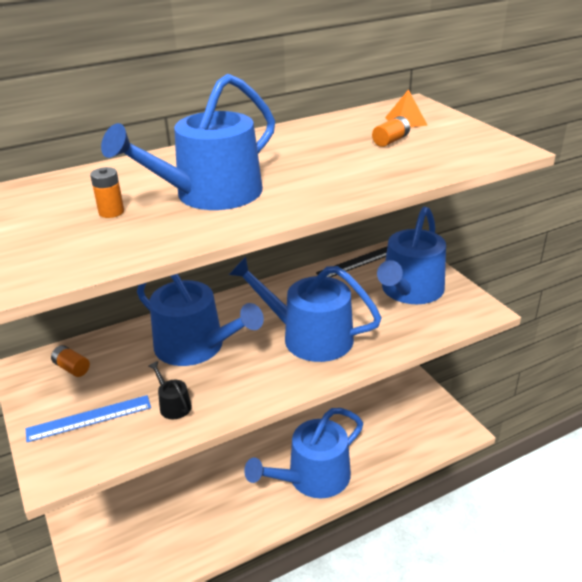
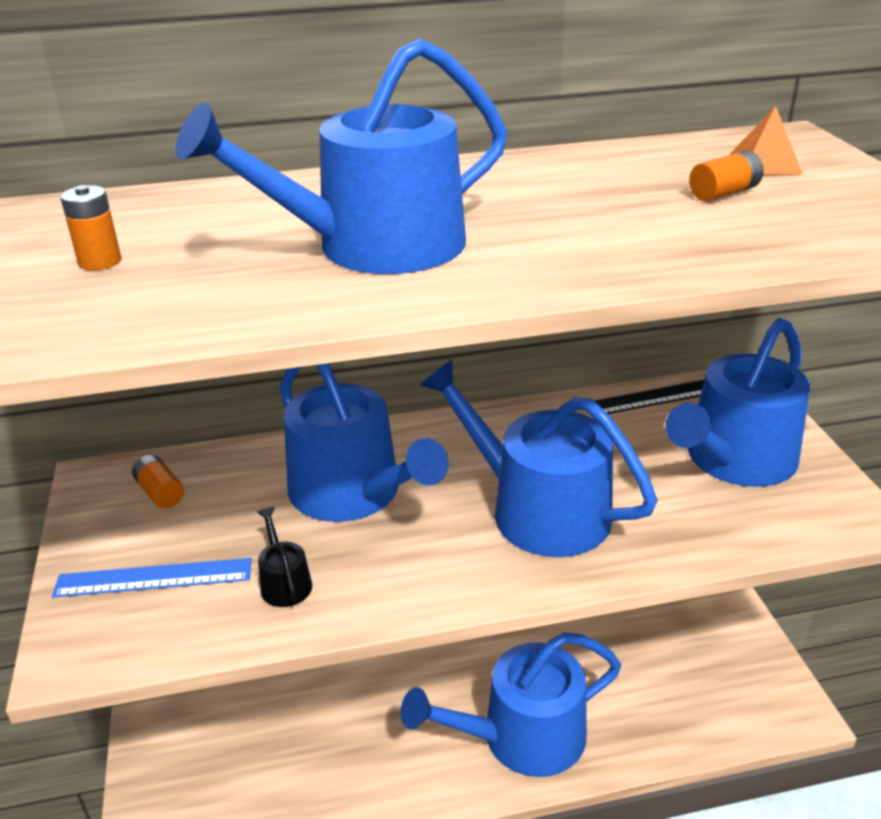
camera: 15 degrees right, 0 degrees up
(111, 212) = (206, 255): orange battery -> orange battery (100, 261)

